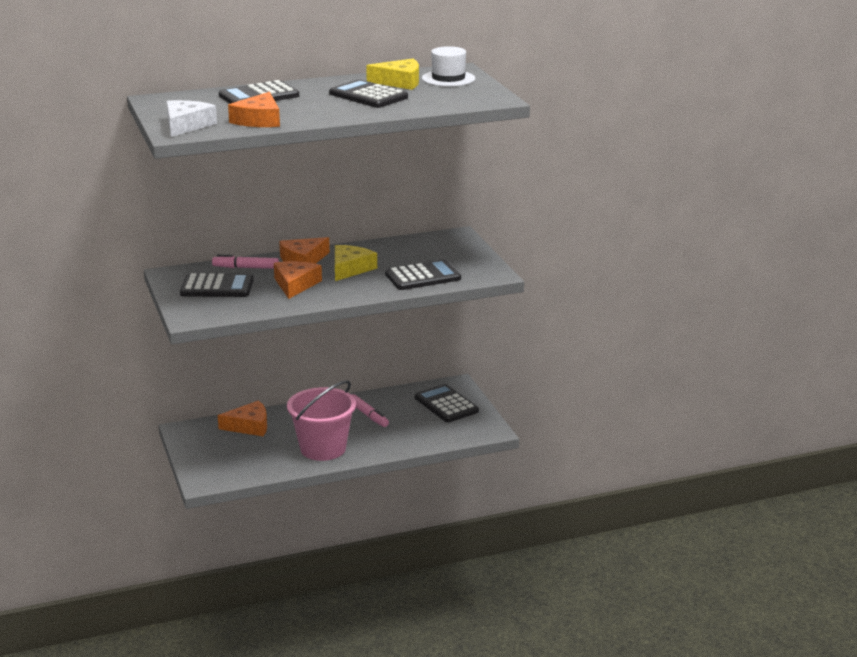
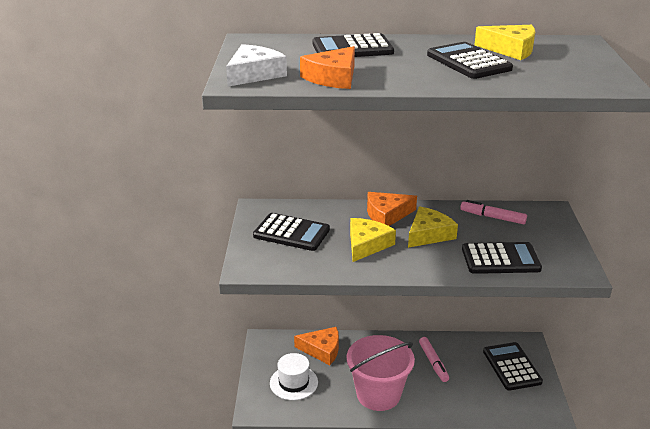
camera: 20 degrees right, 5 degrees up
(246, 268) = (329, 214): pink marker -> pink marker (492, 217)
(295, 285) = (366, 244): orange cheese -> yellow cheese
(448, 78) = (567, 51): white hat -> white hat (294, 382)

